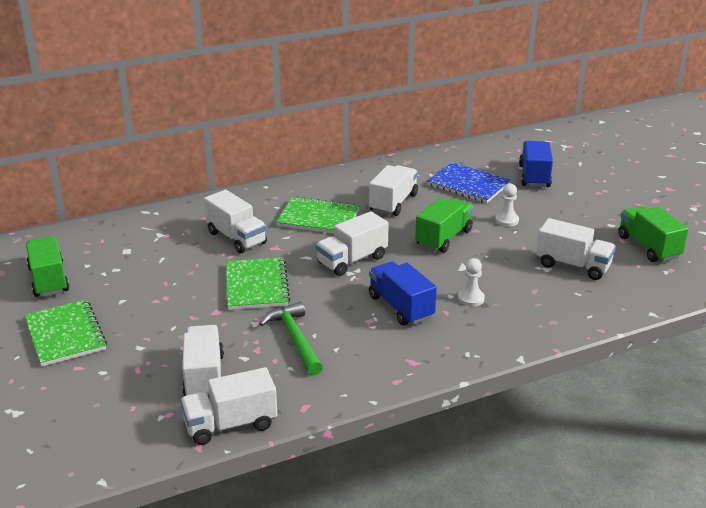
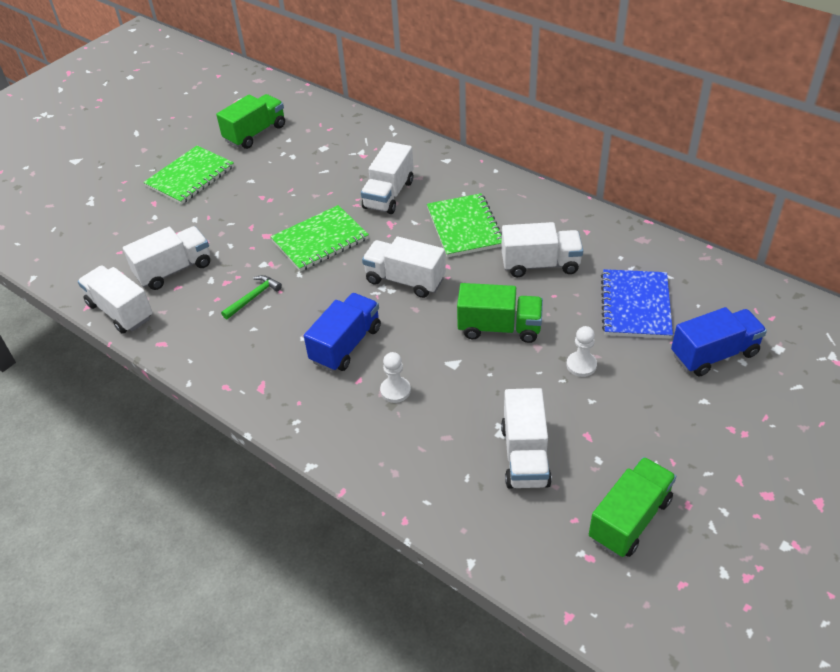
camera: 65 degrees right, 15 degrees up
(295, 339) = (253, 297): green hammer -> green hammer, size x0.63

